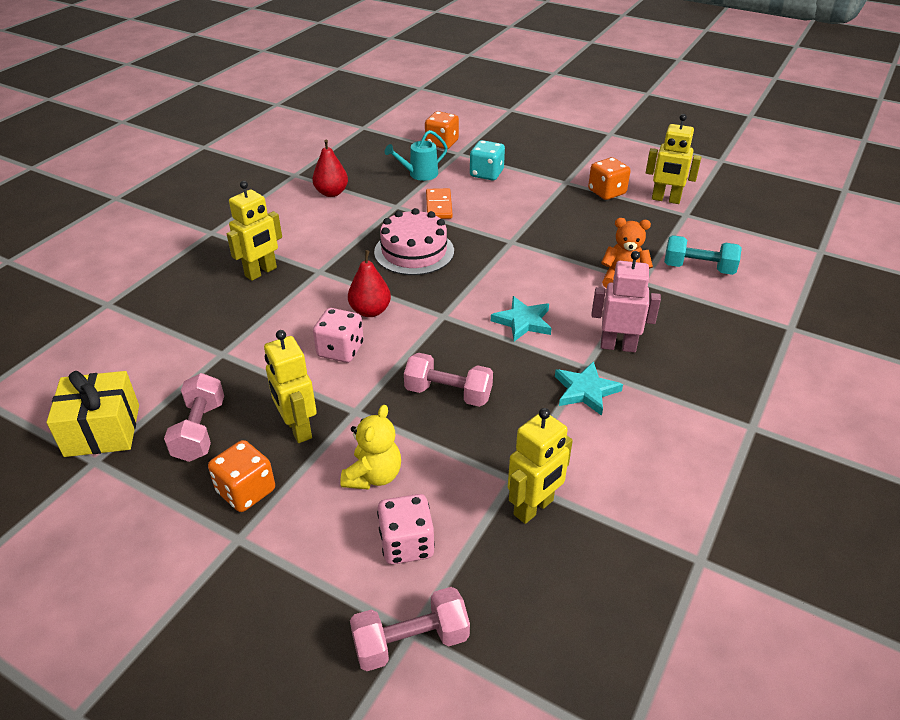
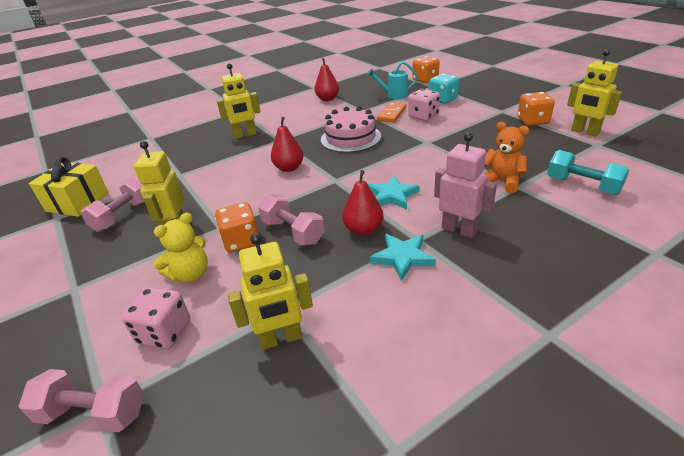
camera: 30 degrees right, 5 degrees down
(246, 491) = (108, 260): orange dice -> orange dice (241, 241)
(340, 350) = (248, 187): pink dice -> pink dice (423, 116)
(524, 371) = (363, 230): none -> red pear

